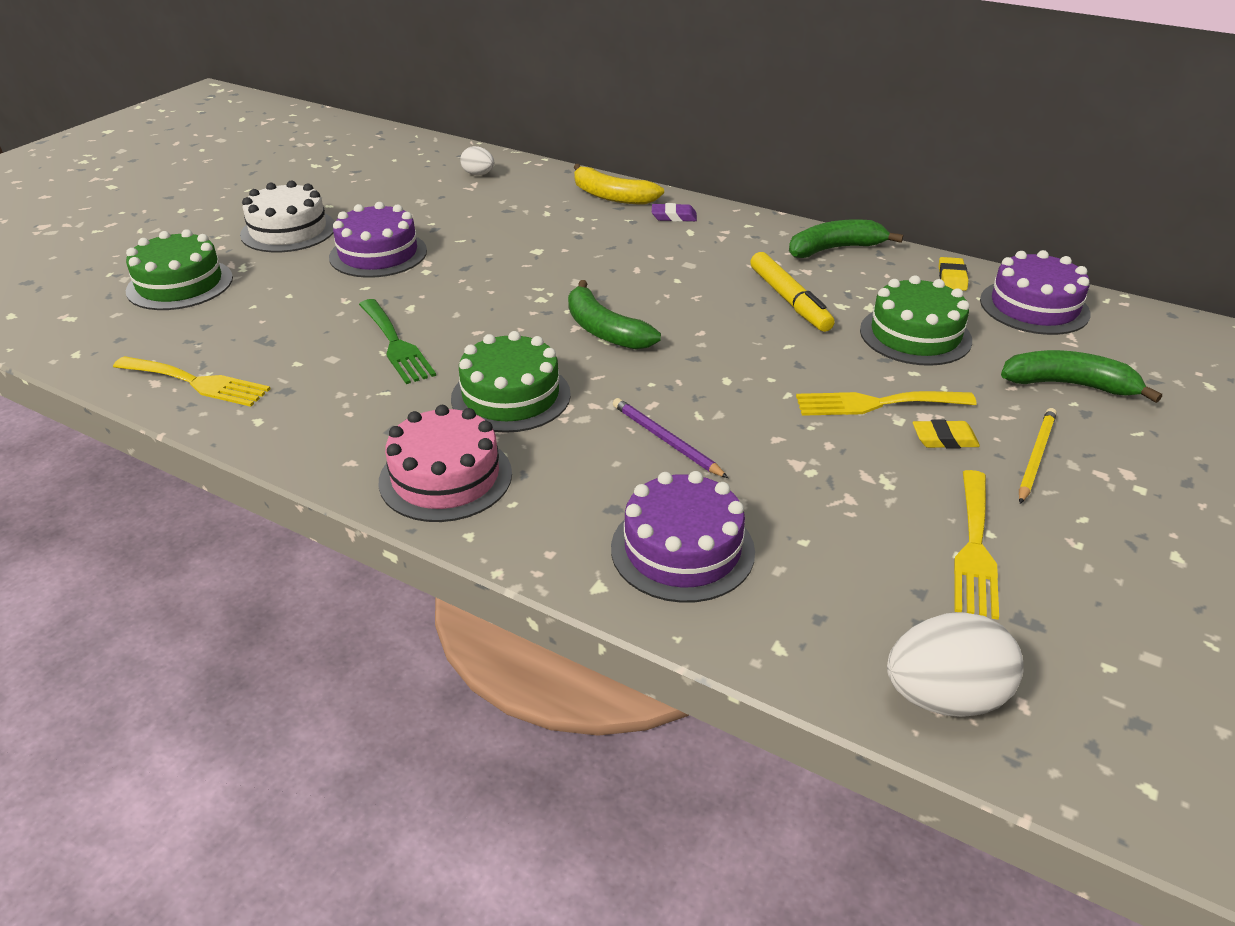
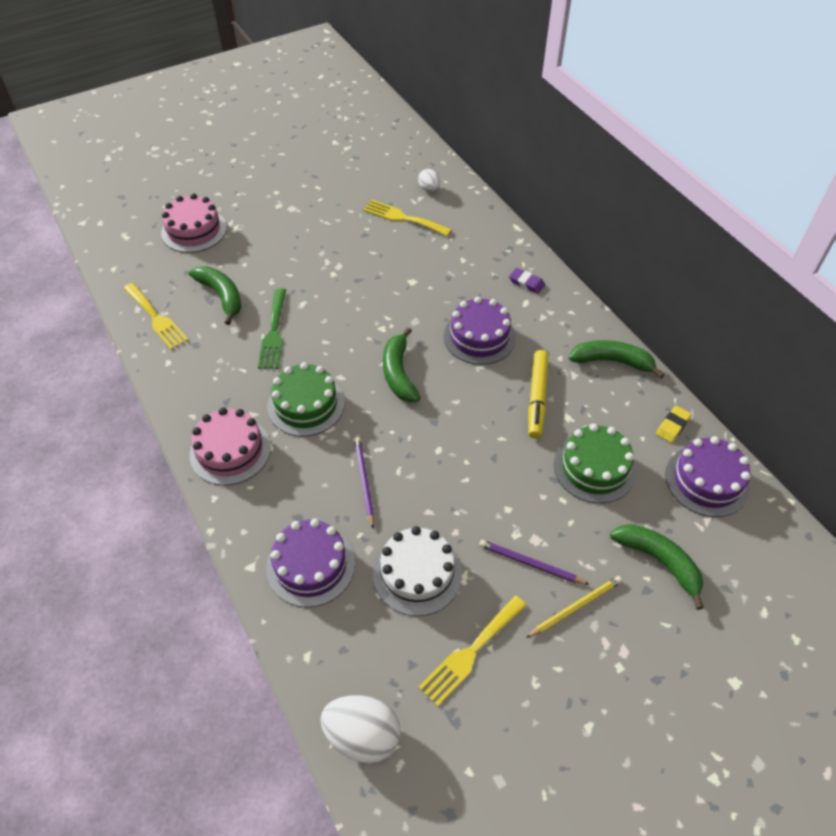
camera: 30 degrees right, 15 degrees up
(180, 284) = (194, 230): green cake -> pink cake
(283, 333) = (222, 296): none -> green banana
(288, 231) = (279, 203): white cake -> white cake (417, 573)
(378, 254) = (316, 246): purple cake -> purple cake (479, 337)
(611, 196) = (500, 245): yellow banana -> none
(876, 404) = (513, 514): yellow fork -> yellow fork (403, 218)
(944, 439) = (530, 564): yellow eraser -> purple pencil

